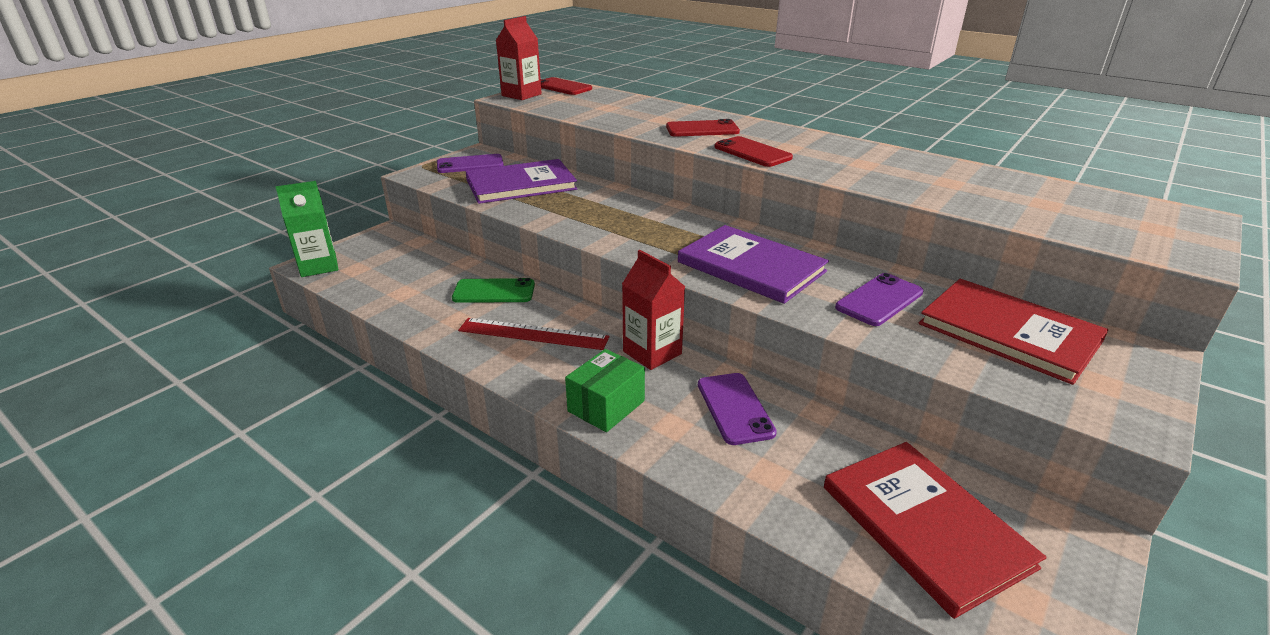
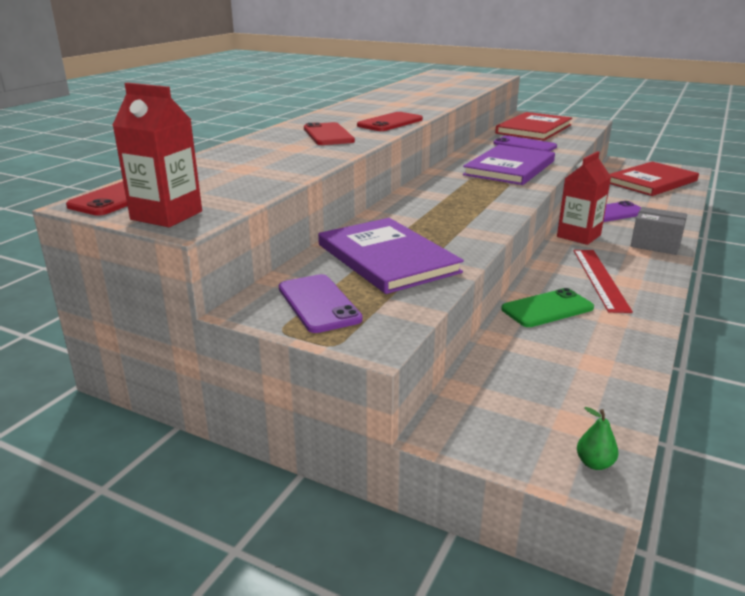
camera: 100 degrees left, 5 degrees down
(319, 266) = (594, 463): green carton -> green pear
(494, 291) = (547, 309): green phone -> green phone turned 75 degrees clockwise
(606, 406) = (655, 244): green box -> grey box

